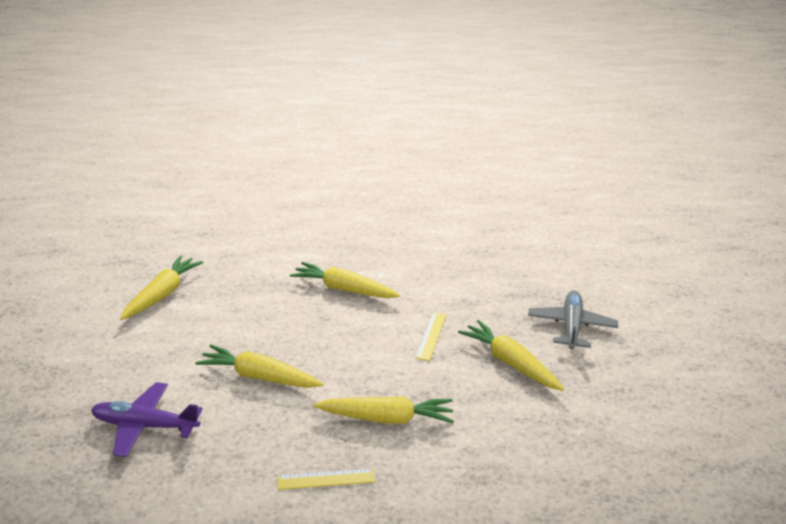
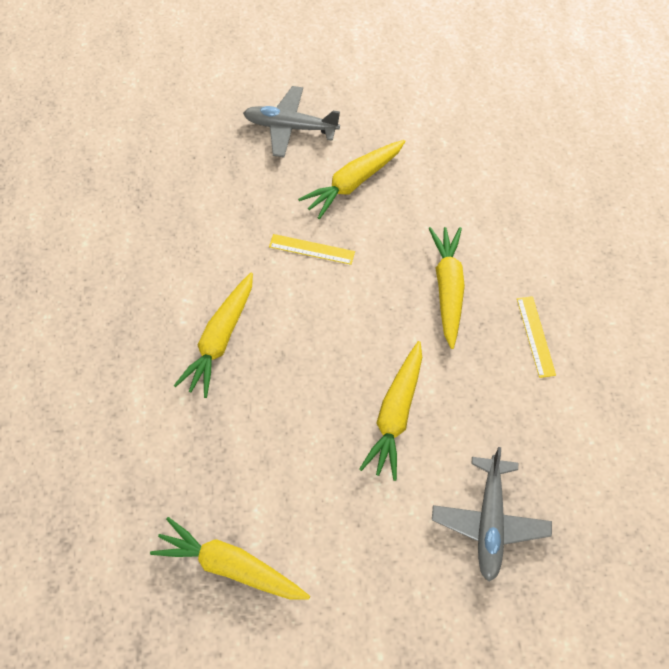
camera: 90 degrees left, 30 degrees up
(144, 426) = (489, 522): purple plane -> grey plane

